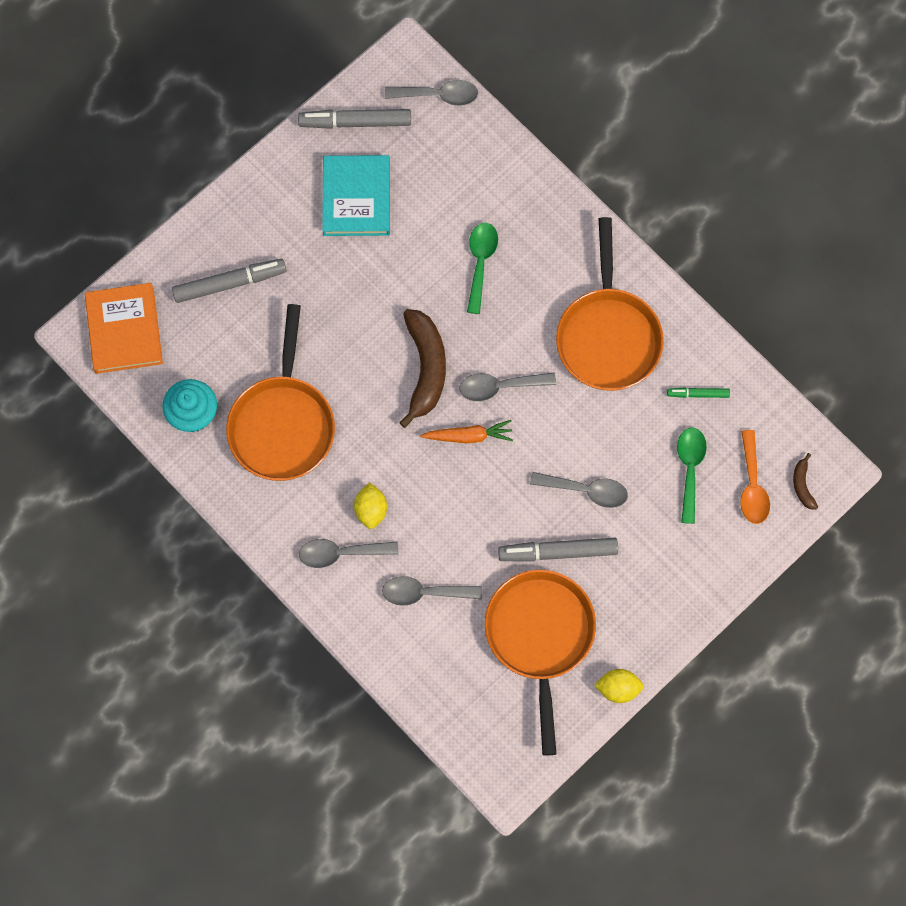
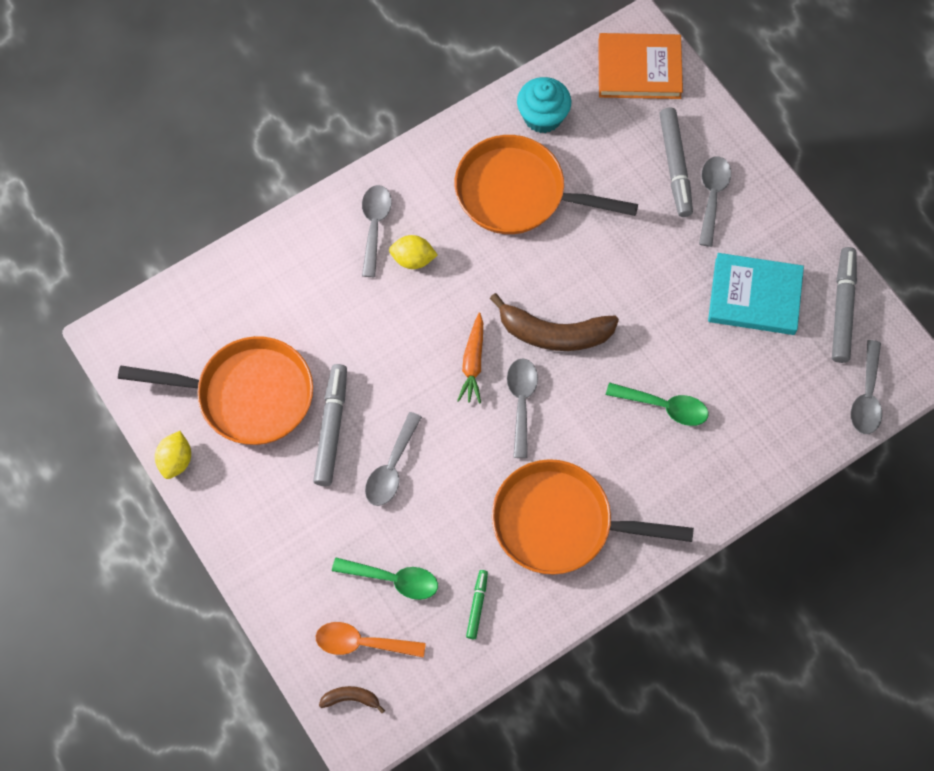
camera: 100 degrees right, 5 degrees down
(424, 593) = (318, 294): grey spoon -> grey spoon (712, 196)

